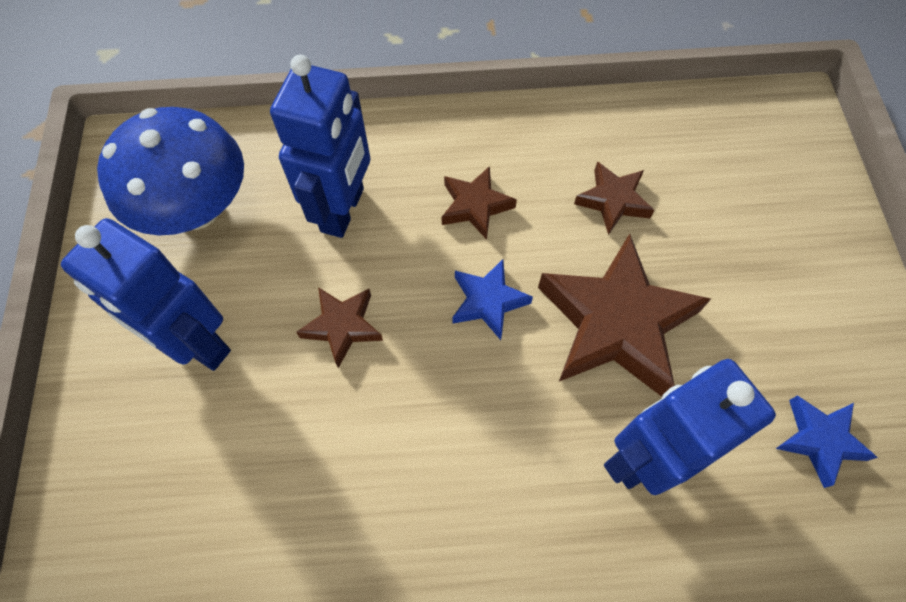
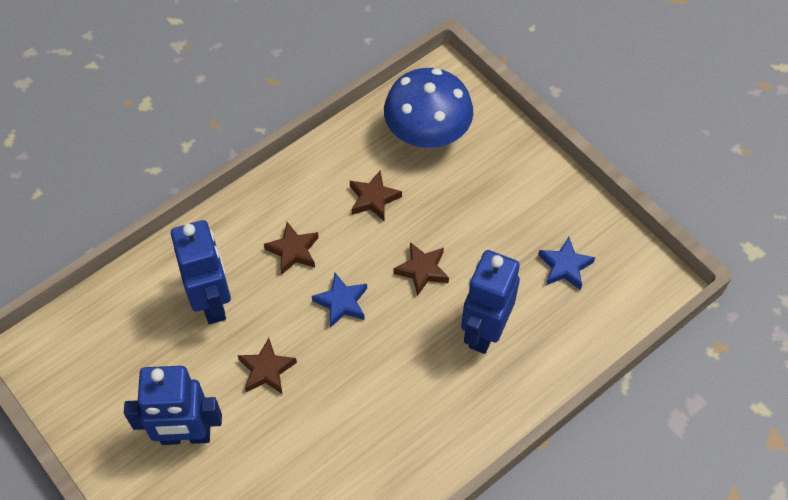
camera: 35 degrees left, 5 degrees down
(197, 209) = (116, 359): blue mushroom -> blue mushroom (427, 134)
(616, 323) = (422, 270): brown star -> brown star, size x0.50

